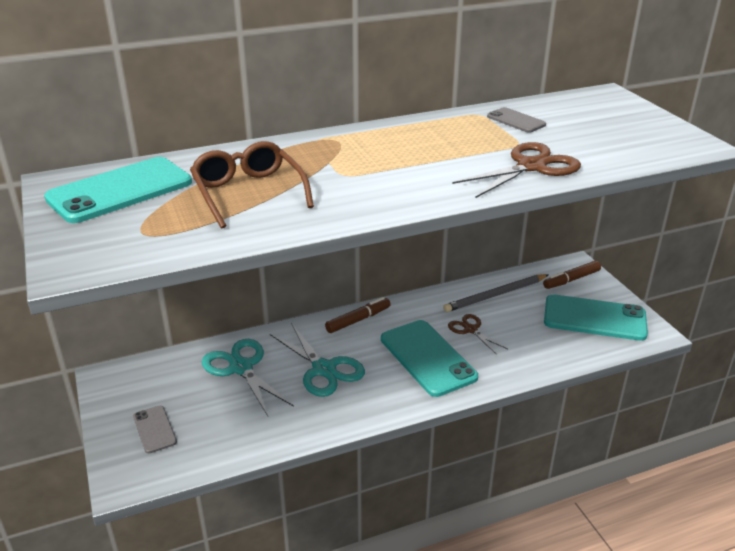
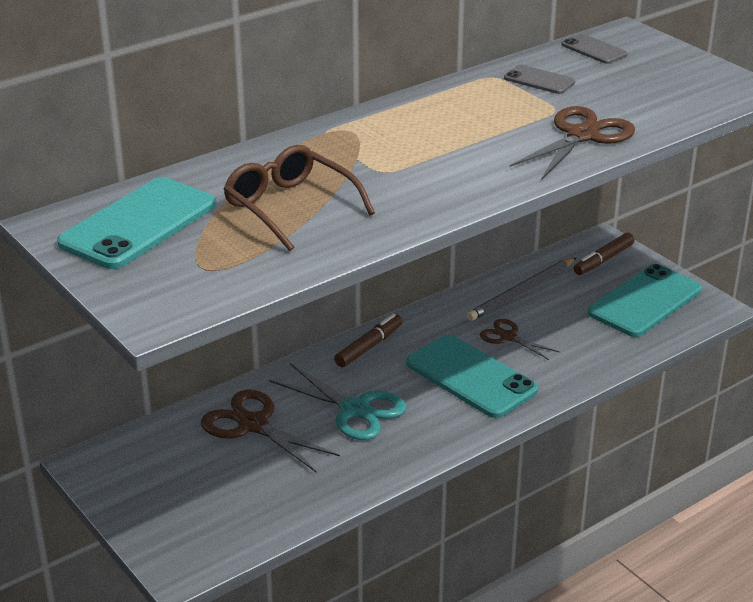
camera: 15 degrees left, 0 degrees up
(154, 429) = (185, 510): grey phone -> grey phone (594, 50)
(241, 368) = (253, 425): turquoise scissors -> brown scissors
(594, 318) = (645, 301): turquoise phone -> turquoise phone turned 45 degrees counterclockwise

